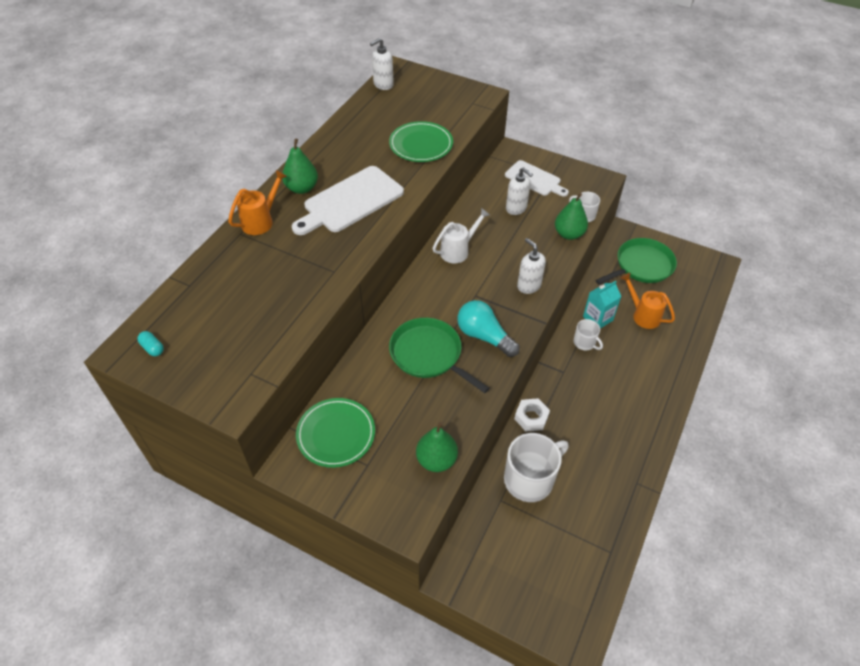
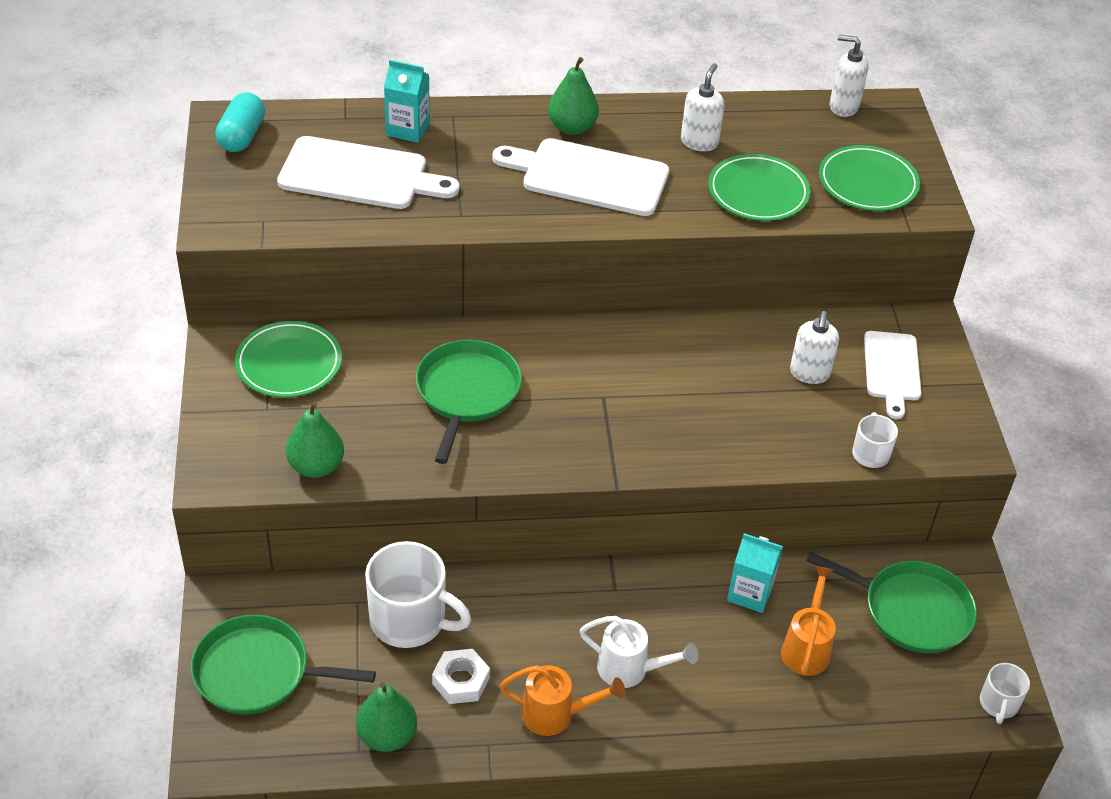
camera: 55 degrees right, 5 degrees down
(152, 348) = (242, 136): turquoise capsule -> turquoise capsule, size x1.85
(231, 260) = (407, 129): none -> turquoise carton
(253, 302) = (360, 175): none -> white cutting board
(261, 221) = (487, 122): orange watering can -> orange watering can (555, 714)
(447, 105) = (868, 182): none -> green plate
(458, 251) = (668, 346): white watering can -> white watering can (630, 669)
(484, 336) = (540, 434): turquoise light bulb -> none
(524, 582) = (258, 672): none -> green pan
(528, 285) = (670, 444): white soap dispenser -> white soap dispenser (699, 142)
(531, 417) = (508, 583): white nut -> white nut (460, 681)
(569, 234) = (813, 450): green pear -> green pear (387, 736)
(585, 342) = (690, 594): white mug -> white mug (998, 704)

